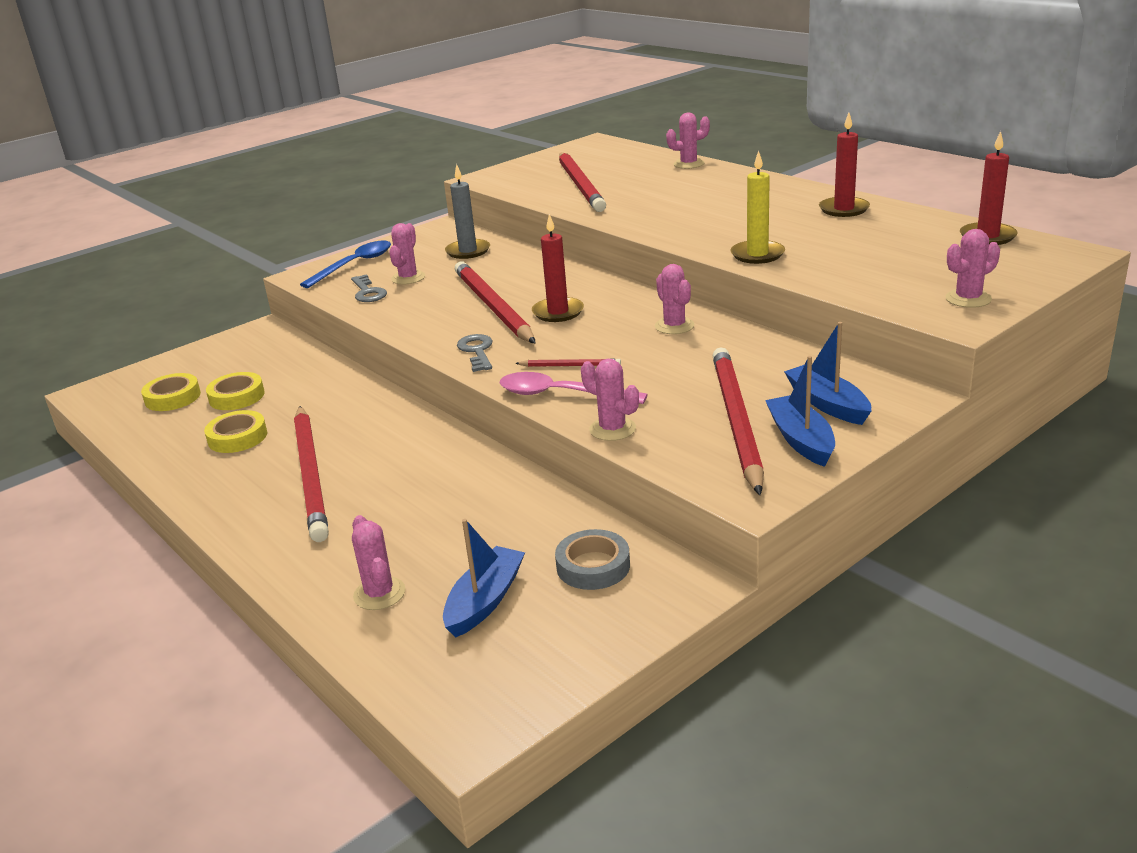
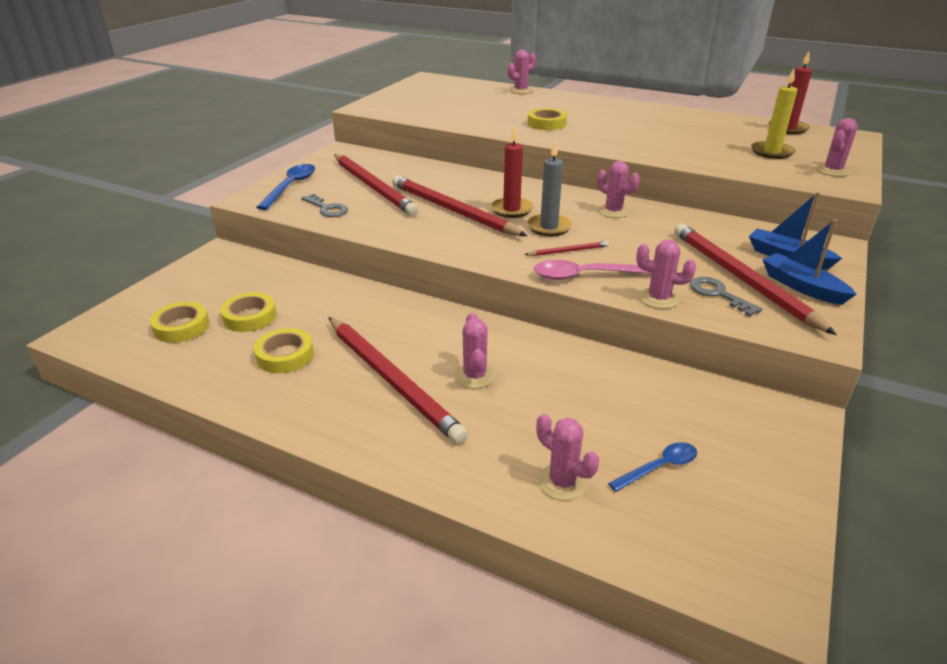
camera: 25 degrees left, 5 degrees up
(408, 278) = (352, 193): pink cactus -> pink cactus (474, 376)
(468, 251) = (383, 168): grey candle -> grey candle (549, 227)
(477, 351) = (478, 248): grey key -> grey key (718, 294)
(485, 601) = (659, 467): blue boat -> blue spoon
(580, 185) = (454, 109): red pencil -> red pencil (373, 187)
(593, 566) = (712, 416): grey tape -> none
(668, 210) = (546, 124): none -> yellow tape
(757, 254) = (653, 151): yellow candle -> yellow candle (771, 152)
(844, 209) = (671, 116): red candle -> none

